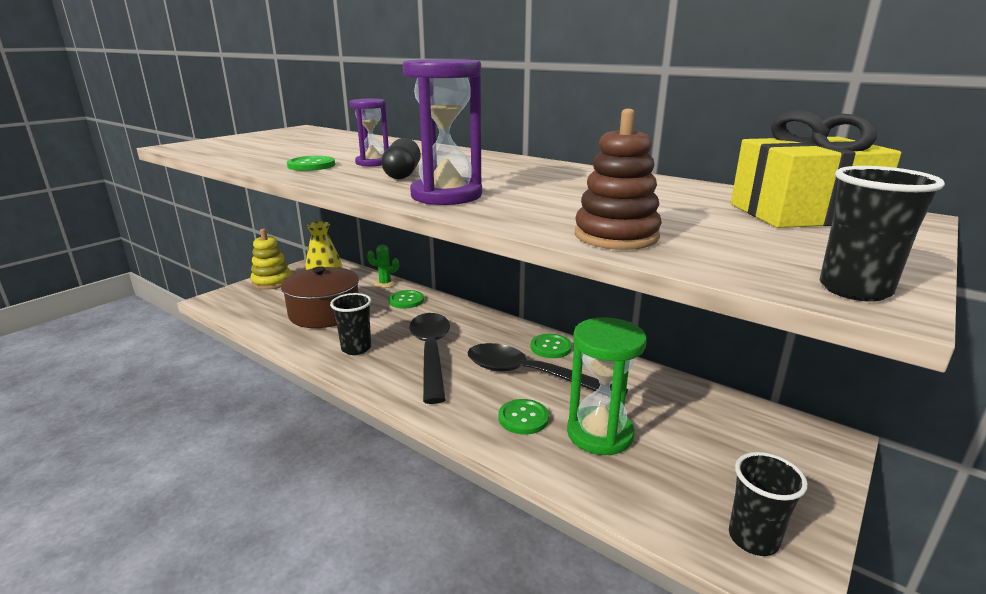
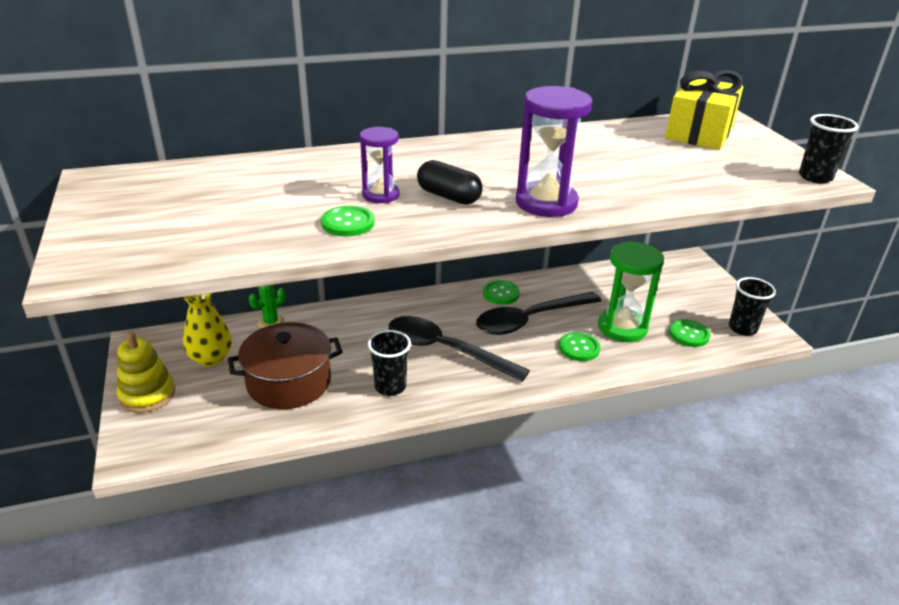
camera: 55 degrees left, 10 degrees up
(406, 300) = (328, 325): green button -> green button (688, 334)
(616, 236) = (697, 189): brown stacking toy -> none

